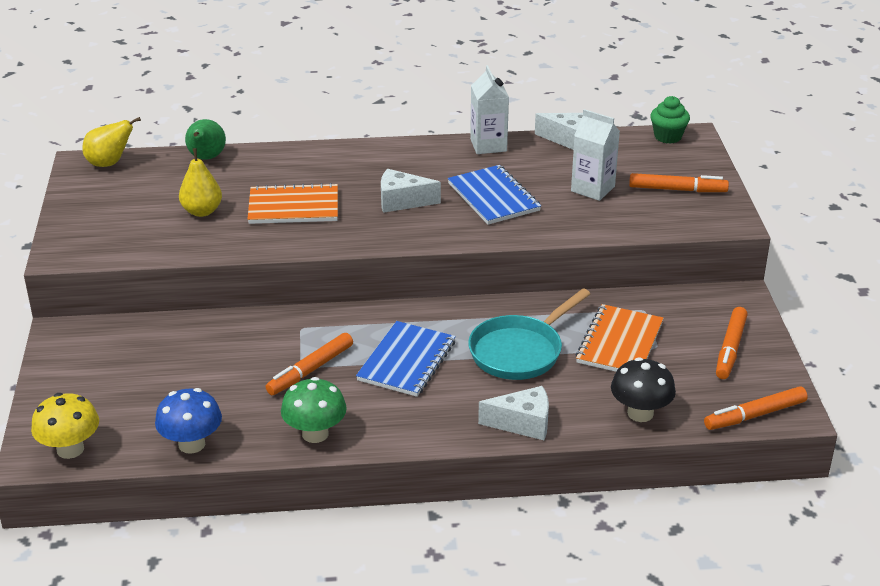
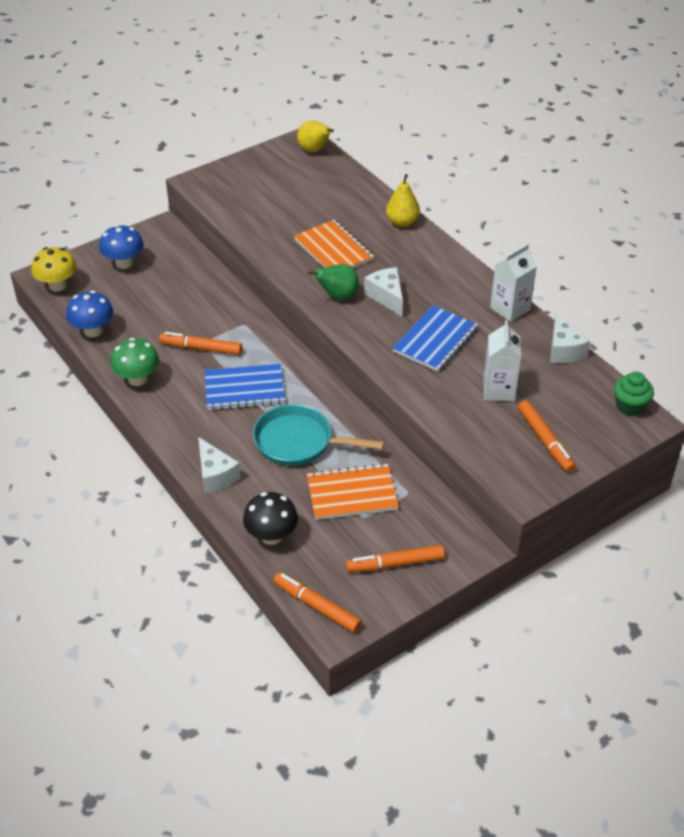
camera: 60 degrees right, 10 degrees up
(92, 382) = (124, 263): none -> blue mushroom
(202, 211) = (292, 213): yellow pear -> yellow pear (402, 222)
(206, 158) = (359, 185): green pear -> green pear (337, 296)

